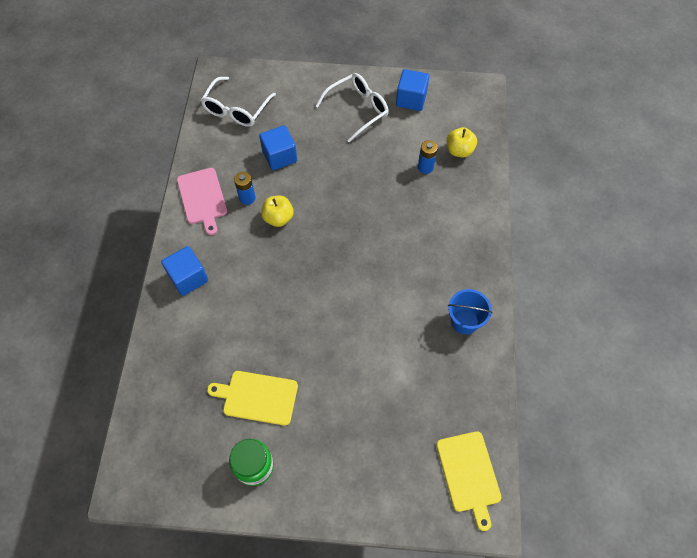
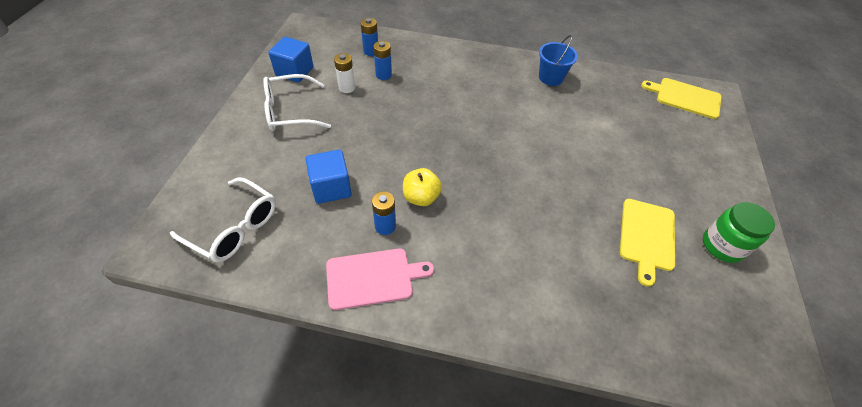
camera: 85 degrees left, 10 degrees down
(188, 278) = (496, 301): blue cube -> none
(358, 109) = (289, 111): white glasses -> white glasses turned 75 degrees counterclockwise
(399, 142) = (347, 88): none -> white battery
(459, 150) = (371, 51): yellow apple -> blue battery
(469, 474) = (685, 97): yellow cutting board -> yellow cutting board turned 150 degrees counterclockwise

